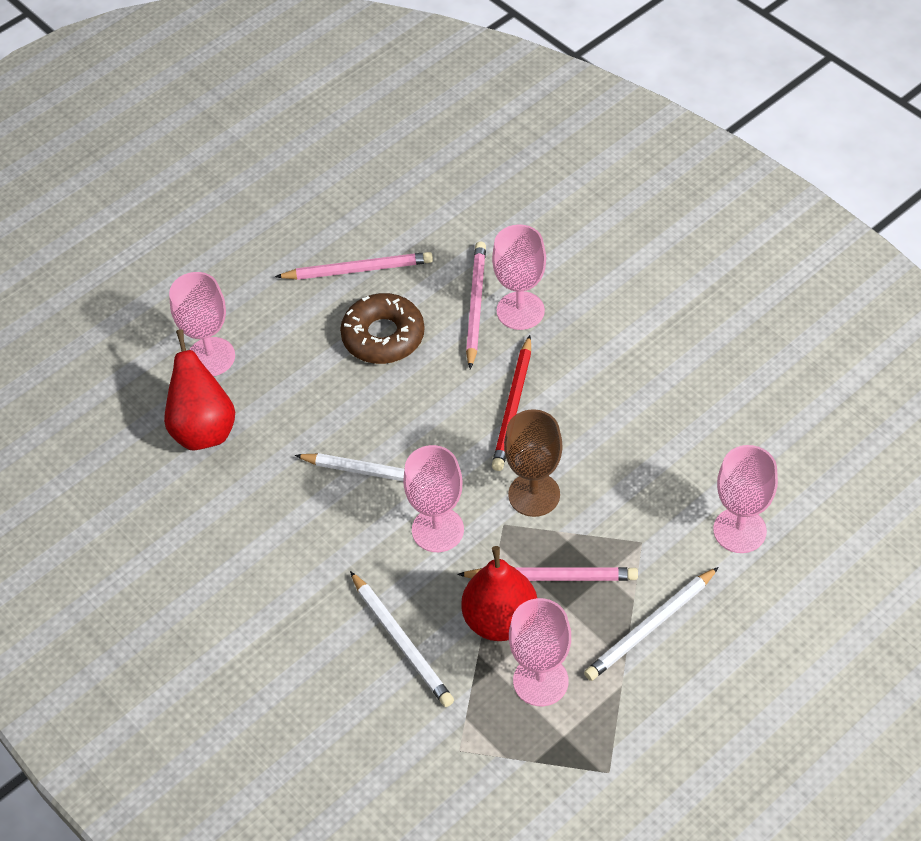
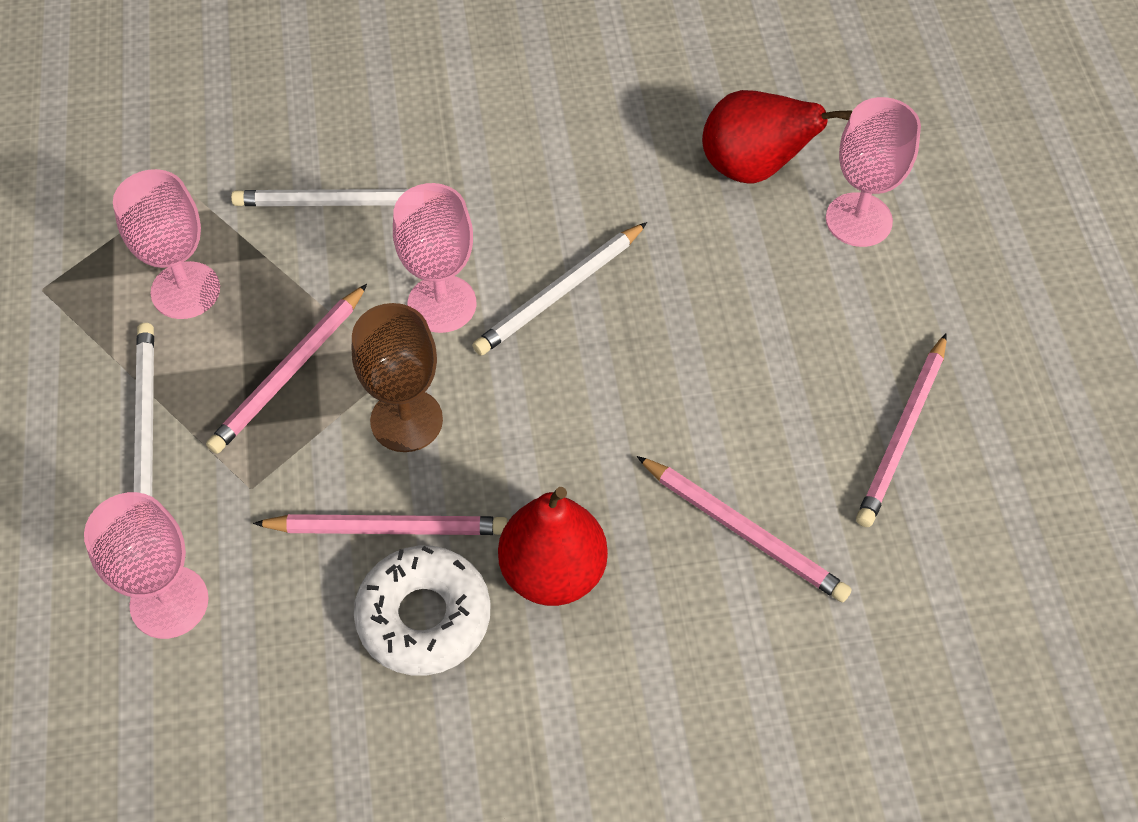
camera: 120 degrees right, 5 degrees up
(383, 336) = (766, 401): brown donut -> none
(500, 620) = (283, 296): red pear -> red pear (553, 572)
(513, 406) = (548, 475): red pencil -> none
(520, 311) = (696, 578): pink goblet -> none
(608, 459) = (387, 528): none -> pink pencil
(643, 410) = (424, 617): none -> white donut

